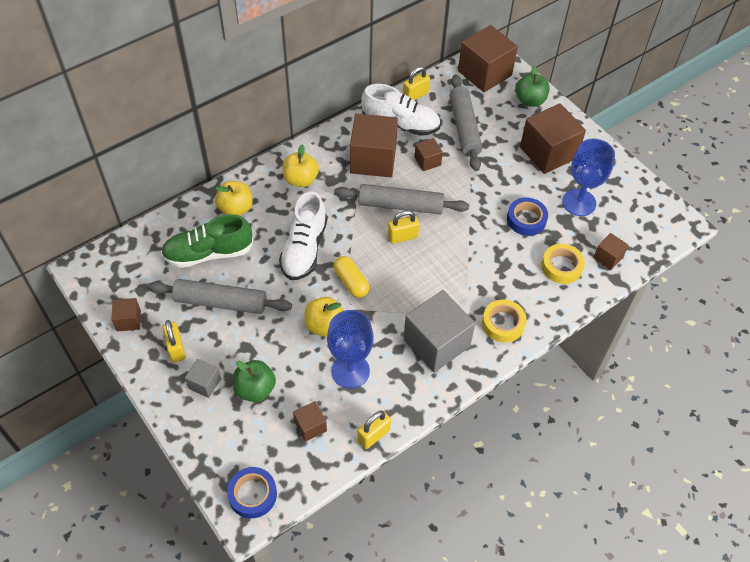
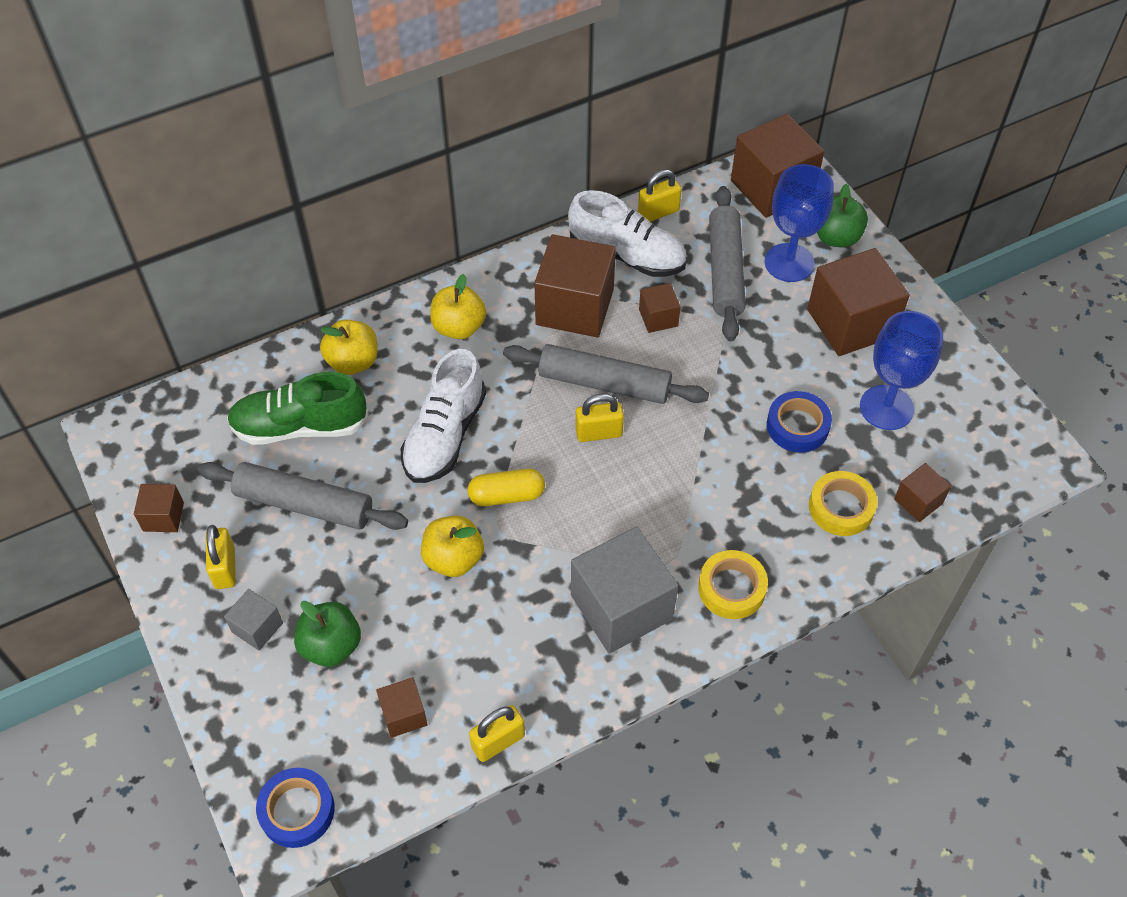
camera: 10 degrees right, 0 degrees up
(350, 371) = (480, 635): blue goblet -> blue goblet (789, 263)
(351, 282) = (506, 495): yellow capsule -> yellow capsule turned 75 degrees counterclockwise

